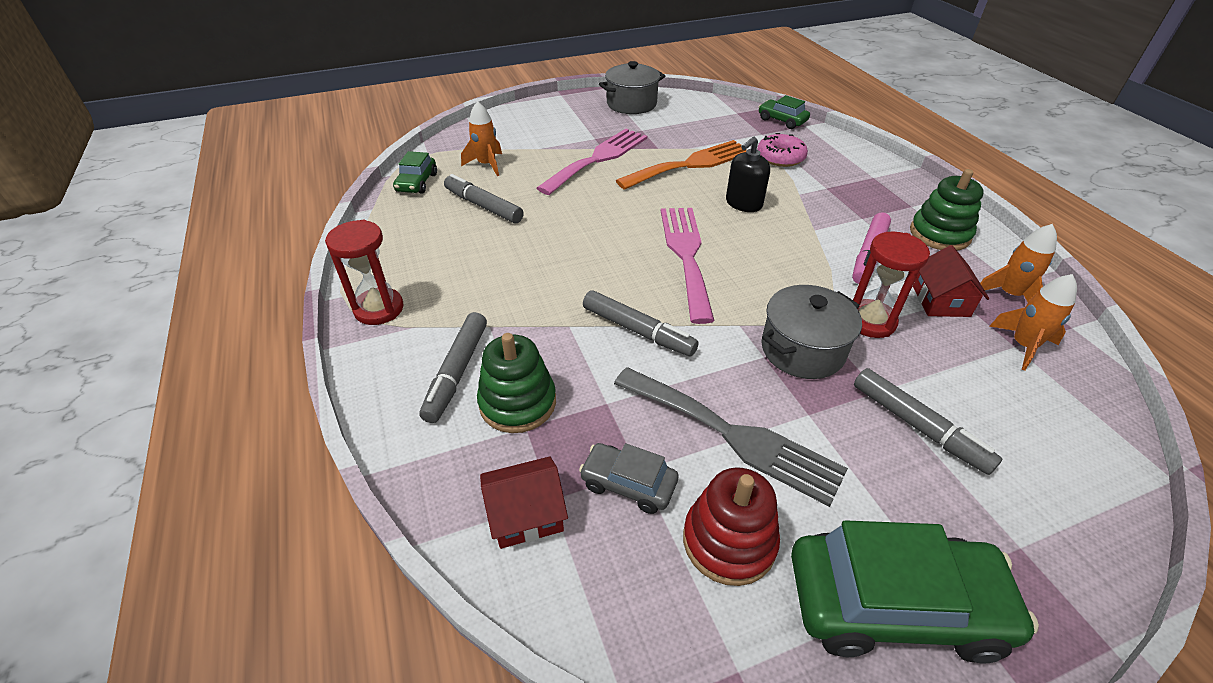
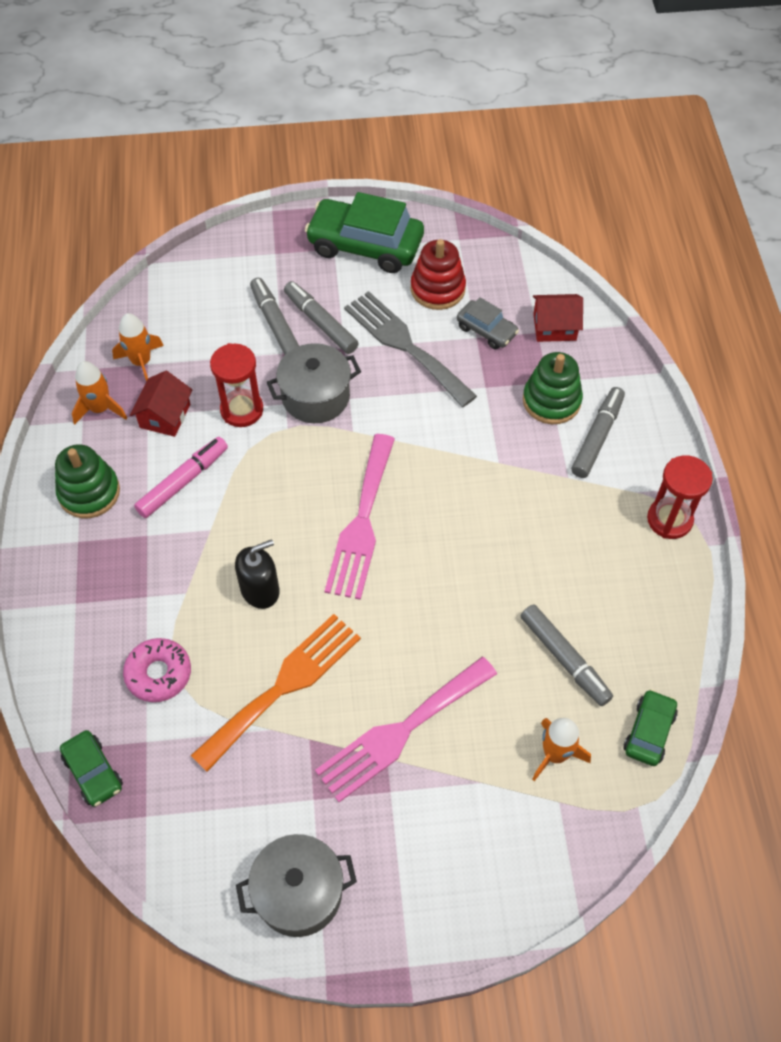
camera: 165 degrees left, 15 degrees up
(637, 330) = (441, 444): grey marker -> grey marker (321, 323)
(690, 164) = (284, 686): orange fork -> orange fork turned 150 degrees clockwise

